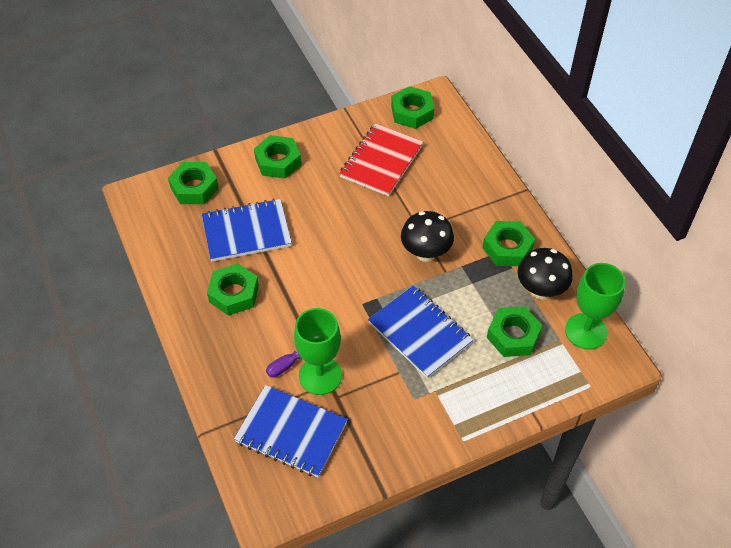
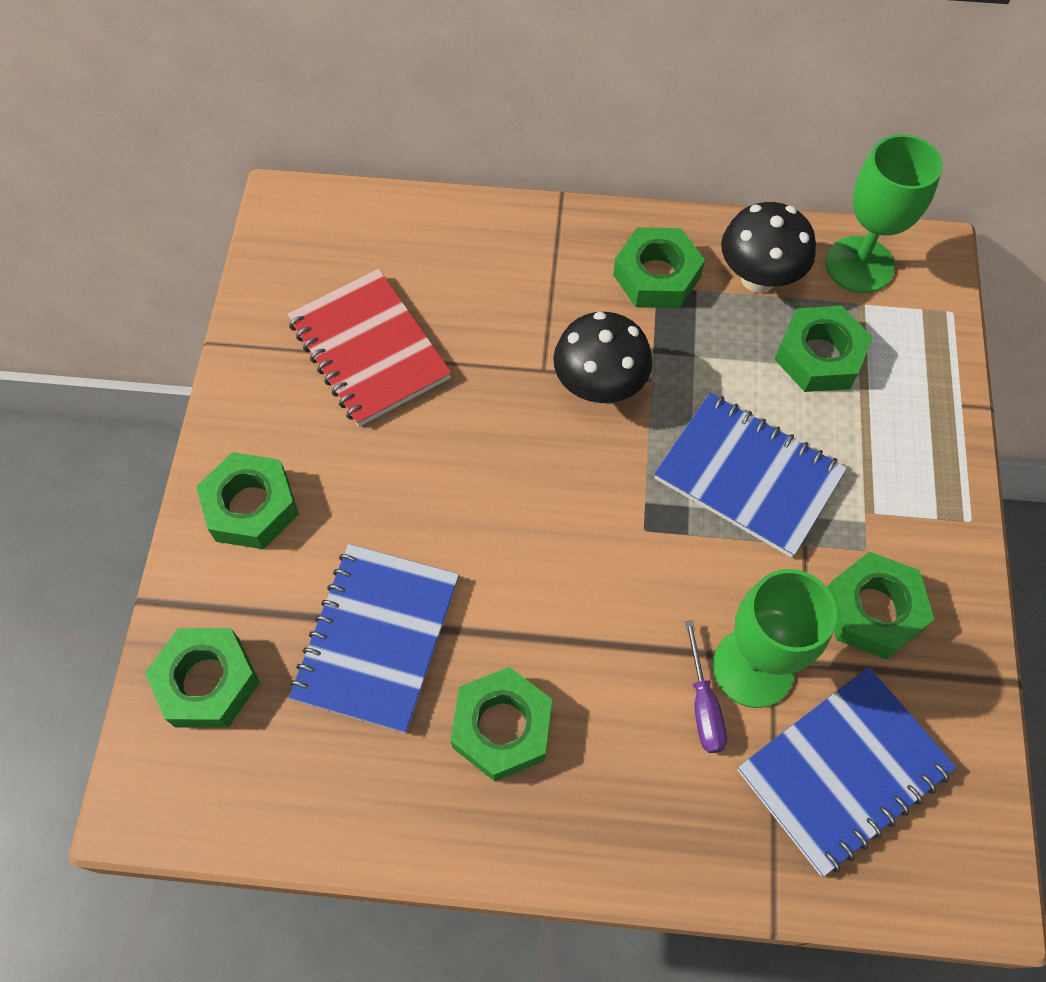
camera: 60 degrees left, 10 degrees up
(412, 112) = (297, 253): green nut -> green nut (873, 610)
(420, 333) = (748, 476): blue notebook -> blue notebook turned 45 degrees clockwise

